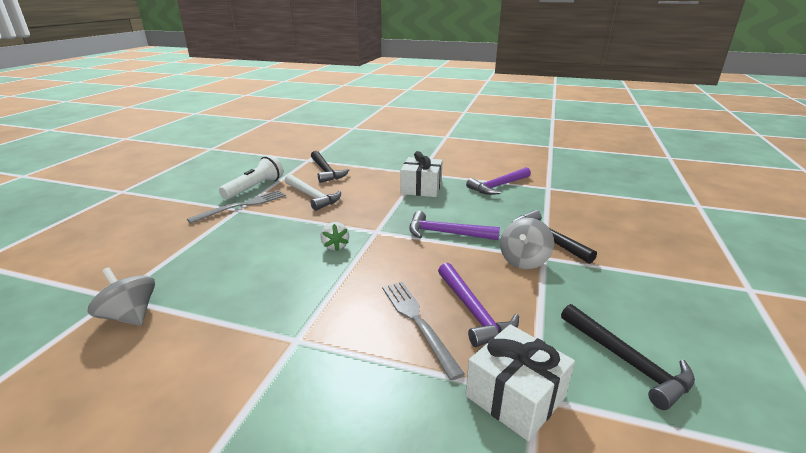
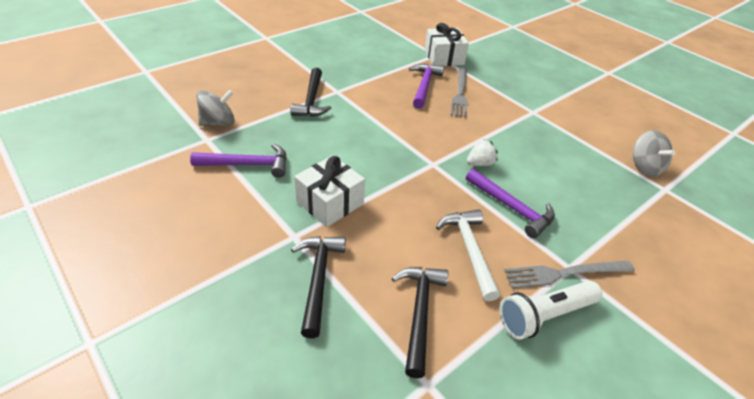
camera: 150 degrees left, 15 degrees up
(335, 246) = (480, 164): white strawberry -> white strawberry turned 45 degrees clockwise
(446, 233) = (377, 135): purple hammer -> purple hammer (511, 208)
(523, 260) = (353, 95): grey spinning top -> grey spinning top (218, 122)
(627, 361) = (381, 47): black hammer -> black hammer (318, 279)

